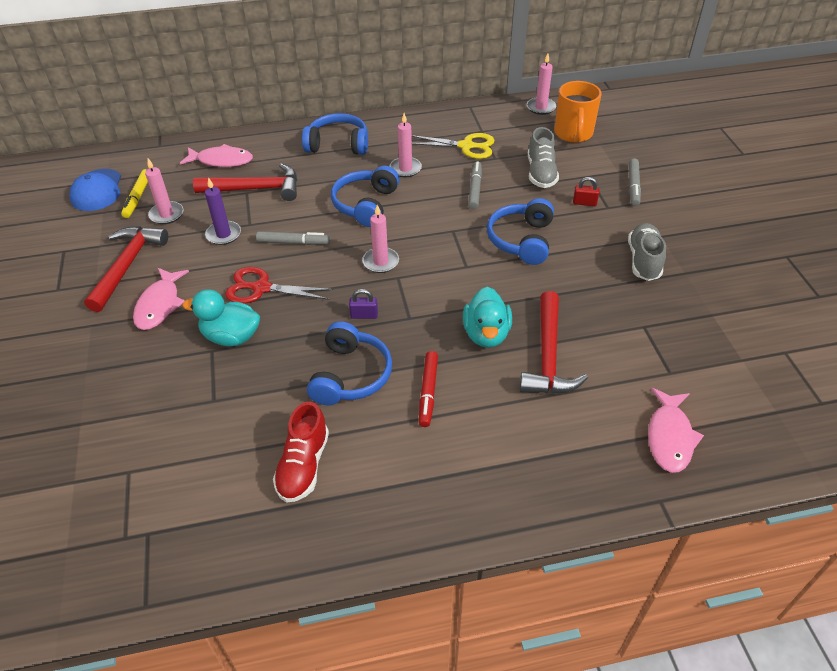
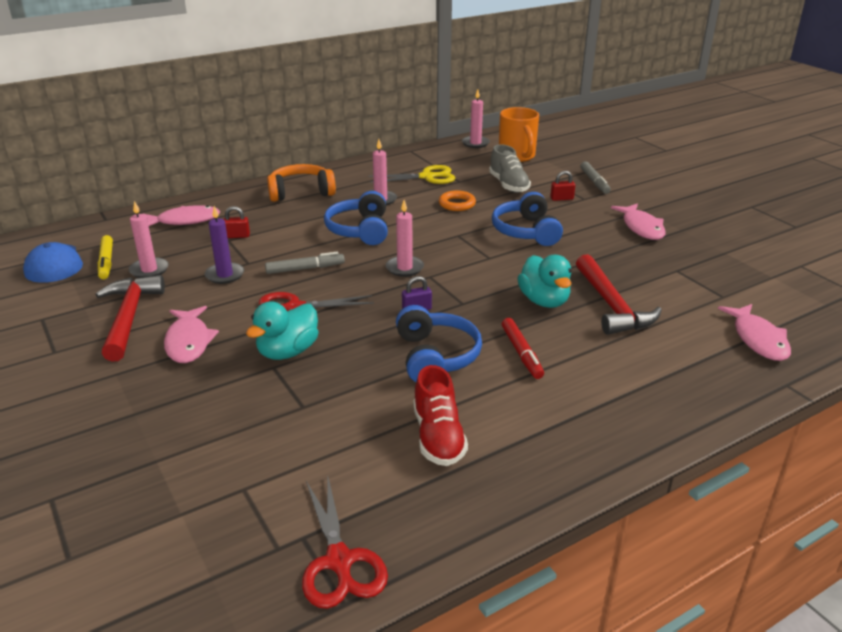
camera: 20 degrees left, 15 degrees down
(162, 566) = (339, 561): none -> red scissors
(231, 336) = (288, 352): turquoise duck -> turquoise duck turned 45 degrees counterclockwise
(256, 189) = (237, 236): red hammer -> red padlock
(338, 144) = (301, 192): blue headphones -> orange headphones
(475, 189) = (457, 204): grey marker -> orange ring
(643, 260) = (641, 227): grey shoe -> pink fish

